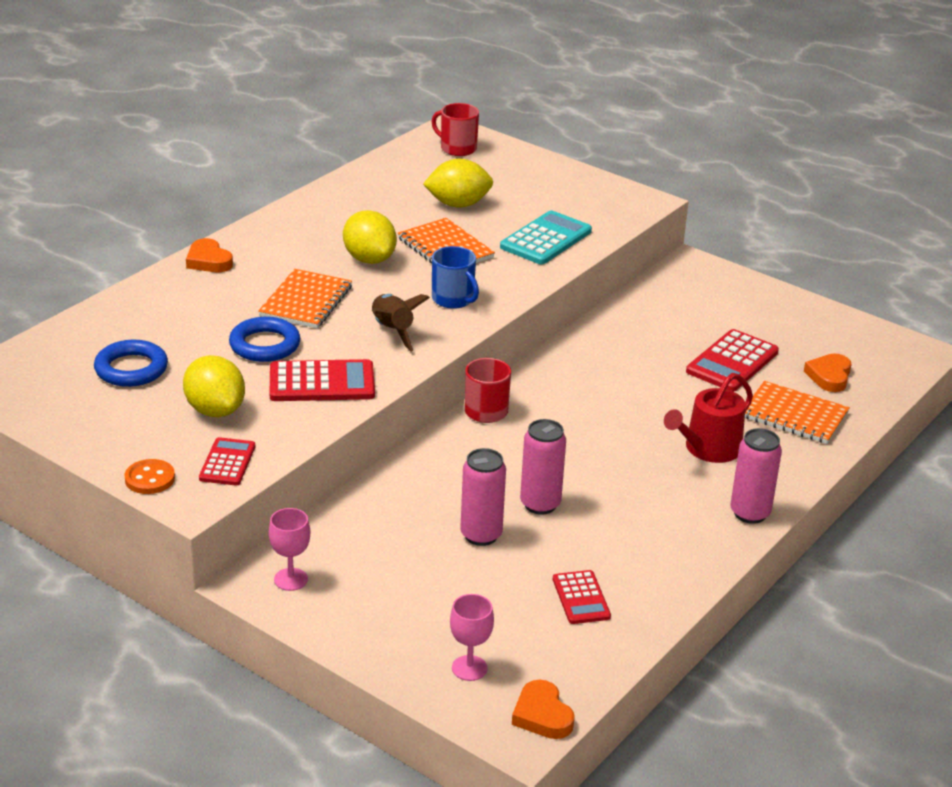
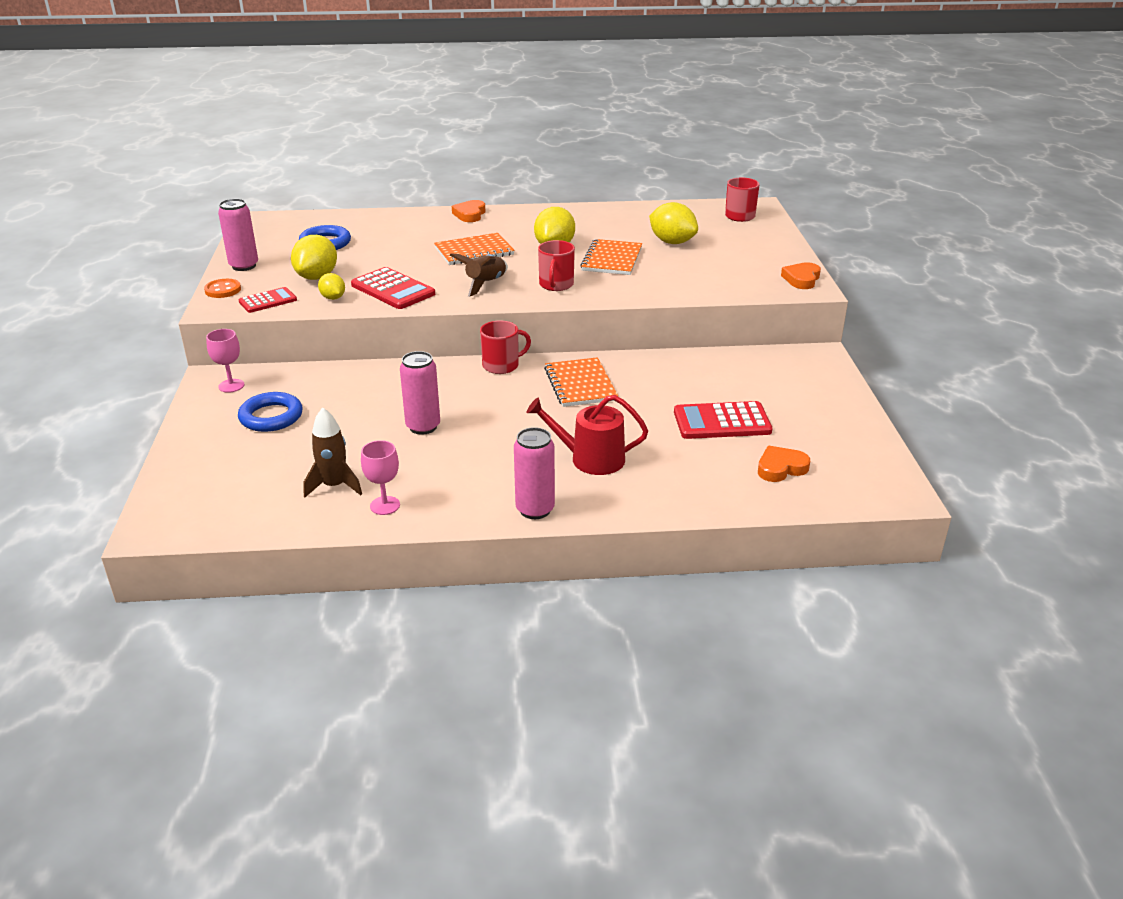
camera: 50 degrees right, 0 degrees up
(265, 345) = (407, 261): blue ring -> blue ring (271, 417)
(285, 423) = (333, 298): none -> yellow lemon
(453, 299) = (556, 285): blue mug -> red mug
(469, 668) = (207, 479): pink goblet -> pink goblet (385, 505)
(481, 535) = (358, 422): pink can -> pink can (244, 266)
(542, 715) = (183, 527): orange heart -> orange heart (801, 279)
(546, 239) = (687, 280): turquoise calculator -> none
(581, 598) = (334, 486): red calculator -> brown rocket
(794, 415) = (698, 475): orange notebook -> orange notebook (580, 384)

